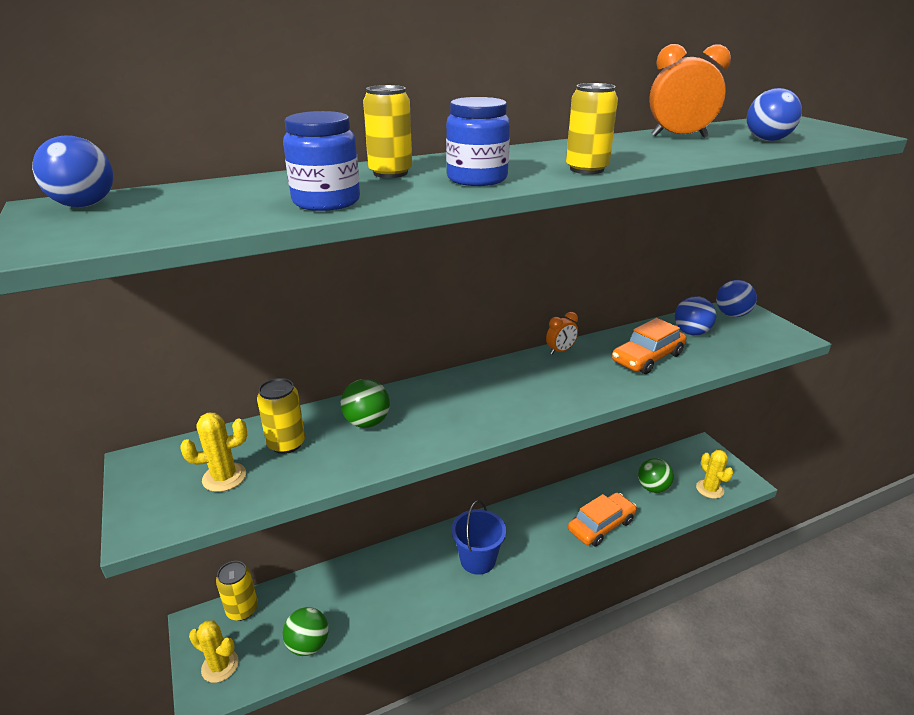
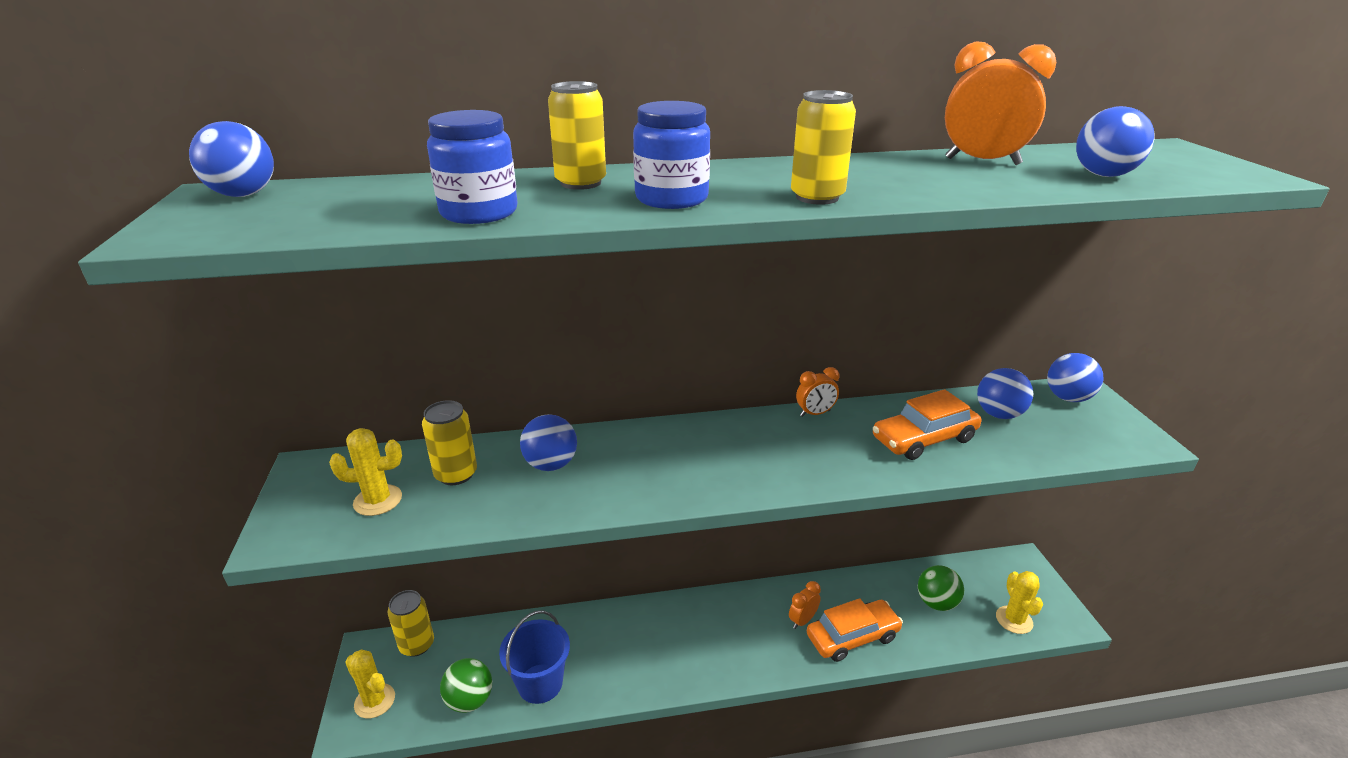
camera: 15 degrees right, 0 degrees up
(367, 422) = (551, 464): green ball -> blue ball
(477, 560) = (687, 646): blue bucket -> blue bucket (540, 683)
(560, 521) = (802, 620): none -> orange clock

